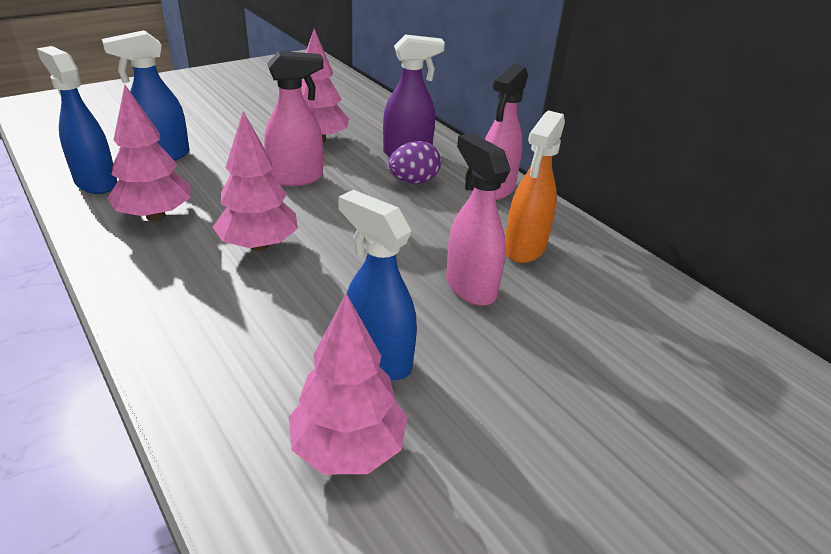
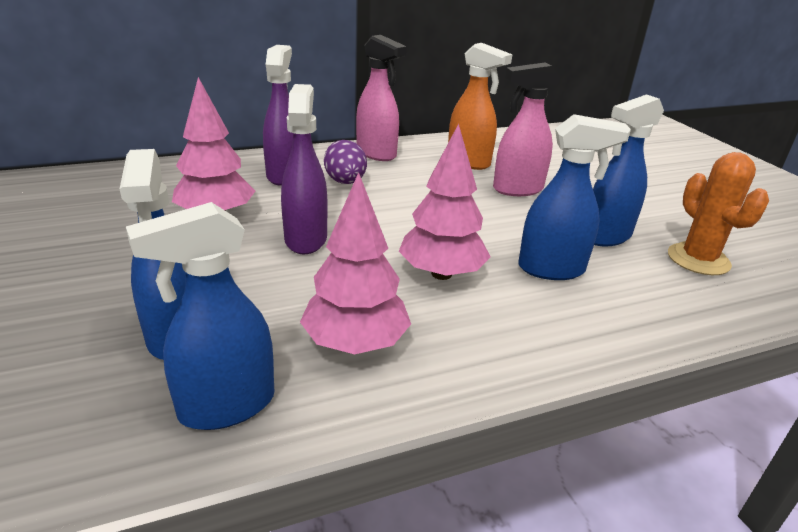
camera: 75 degrees left, 5 degrees down
(284, 311) = (552, 269): none -> blue spray bottle
(297, 178) = (306, 239): pink spray bottle -> purple spray bottle
(348, 448) = (698, 259): pink tree -> orange cactus

